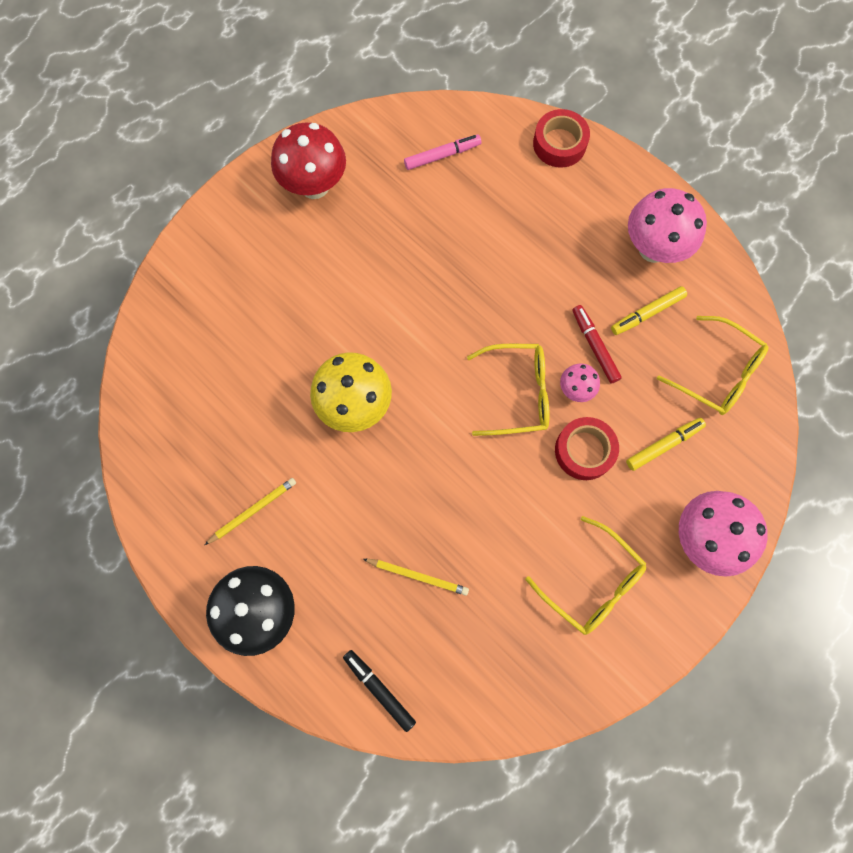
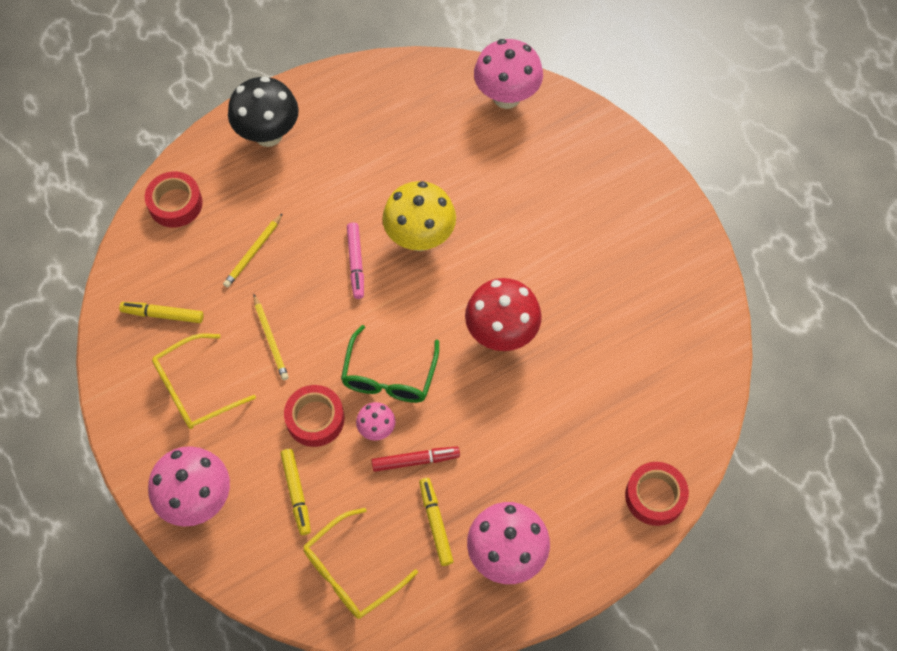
camera: 105 degrees right, 10 degrees down
(157, 362) = (506, 97): none -> pink mushroom
(253, 511) = (352, 143): yellow pencil -> yellow pencil (270, 339)
(314, 185) = (655, 251): red mushroom -> red mushroom (501, 334)
(379, 689) = (175, 204): black marker -> red tape
(442, 155) = (664, 375): pink marker -> pink marker (356, 263)
(517, 393) = (389, 375): yellow glasses -> green glasses
(520, 650) = (163, 315): none -> yellow marker

